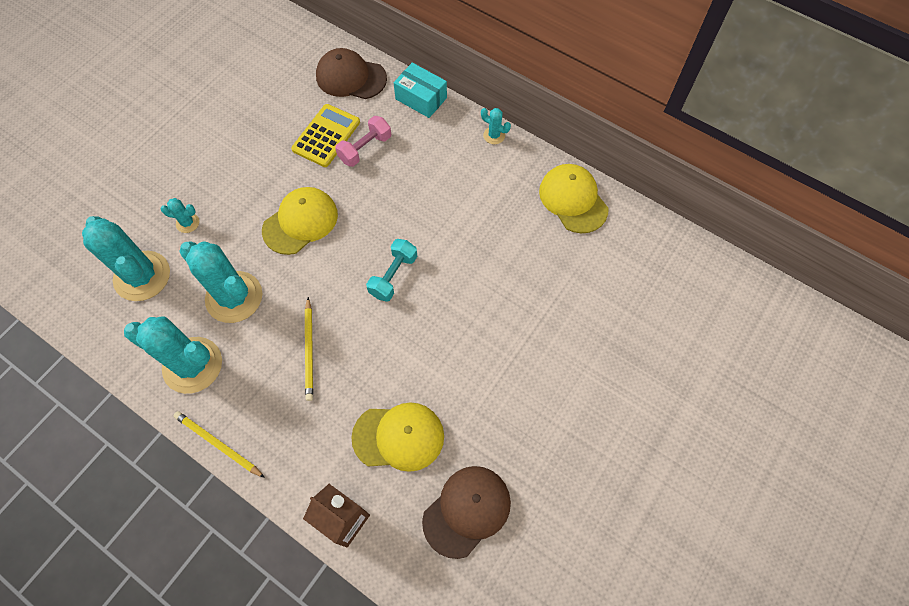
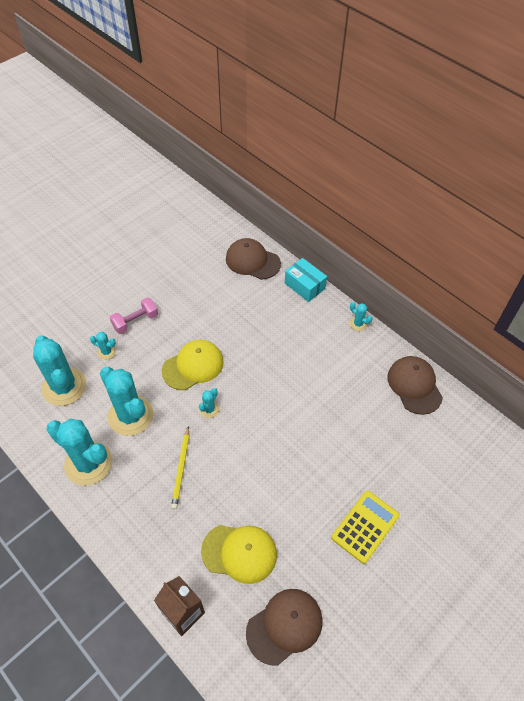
camera: 10 degrees right, 10 degrees down
(218, 444) = (95, 530): yellow pencil -> none
(326, 136) = (225, 303): yellow calculator -> yellow calculator (365, 526)
(330, 272) = (209, 409): none -> turquoise cactus
(365, 149) = (254, 318): pink dumbbell -> pink dumbbell (135, 321)
(393, 276) = (258, 421): turquoise dumbbell -> none
(573, 200) = (414, 386): yellow cap -> brown cap

